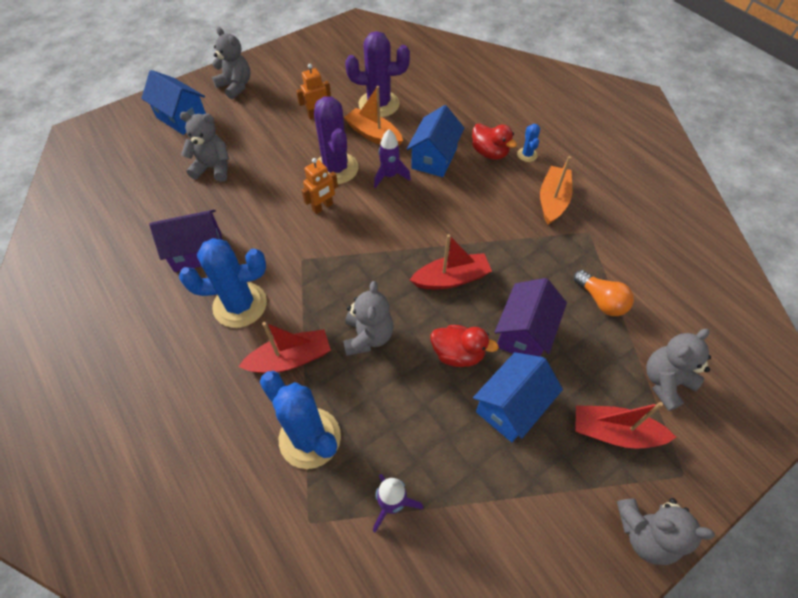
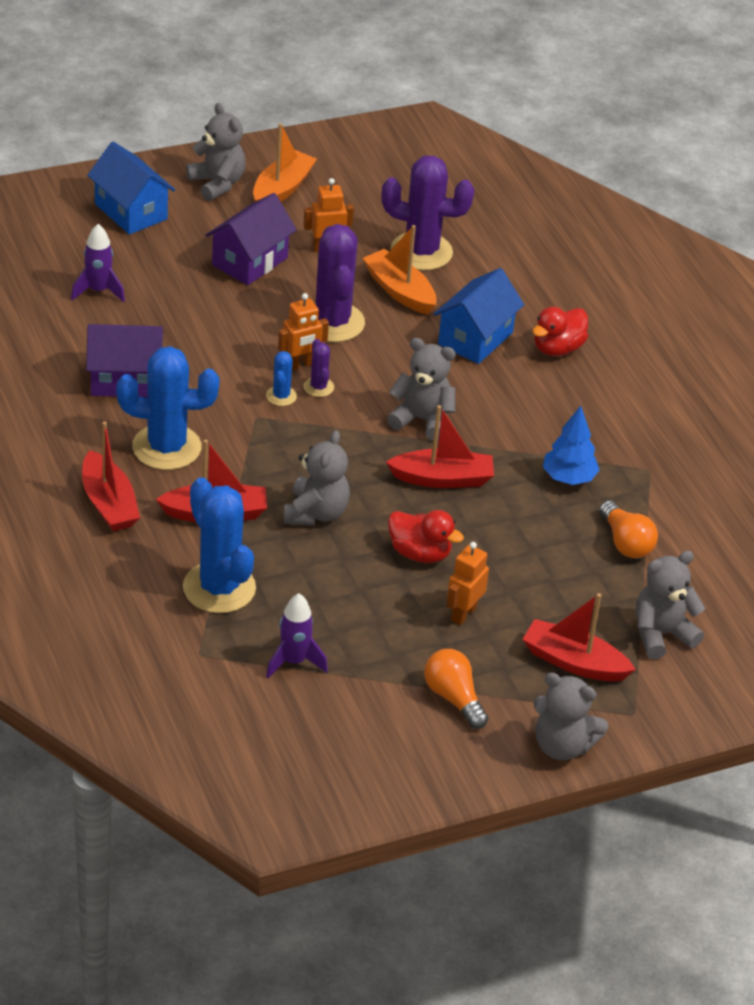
camera: 10 degrees right, 15 degrees down
(202, 373) = (108, 503): none -> red boat
(213, 168) = (163, 286): grey teddy bear -> grey teddy bear (422, 420)
(340, 222) = (318, 387): none -> purple cactus
(389, 176) = (404, 347): purple rocket -> purple rocket (98, 291)
(489, 153) = (557, 348): red duck -> red duck turned 75 degrees clockwise
(511, 406) = (463, 613): blue house -> orange robot
(524, 333) = (511, 552): purple house -> purple house (250, 261)
(527, 155) = (610, 362): blue cactus -> blue cactus (281, 396)
(536, 505) = (453, 698): none -> orange light bulb
(538, 254) = (568, 478): none -> blue tree
(552, 201) = (619, 424): orange boat -> orange boat (282, 189)

